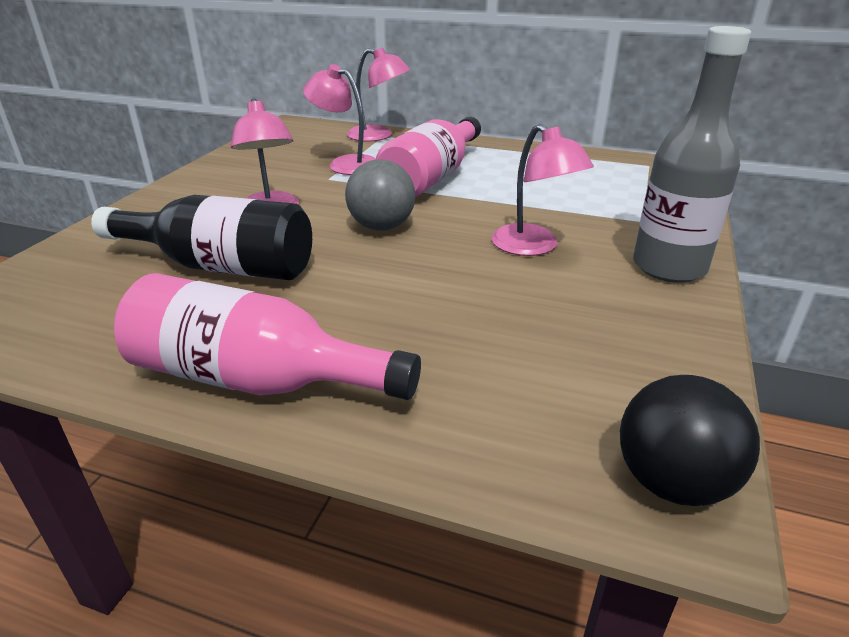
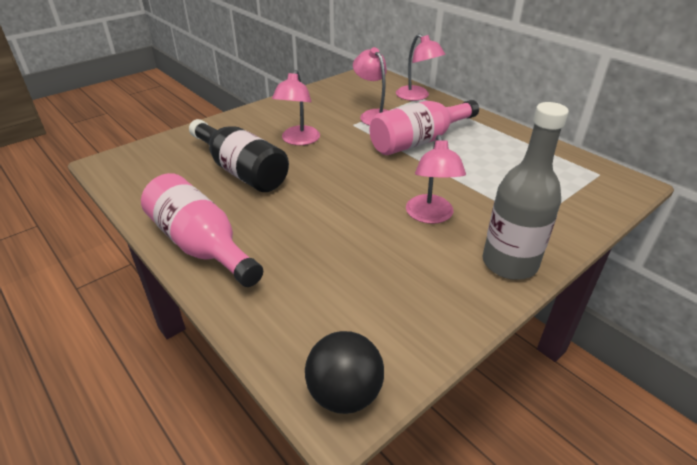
camera: 30 degrees right, 5 degrees up
(381, 227) = (350, 171): grey ball -> none

